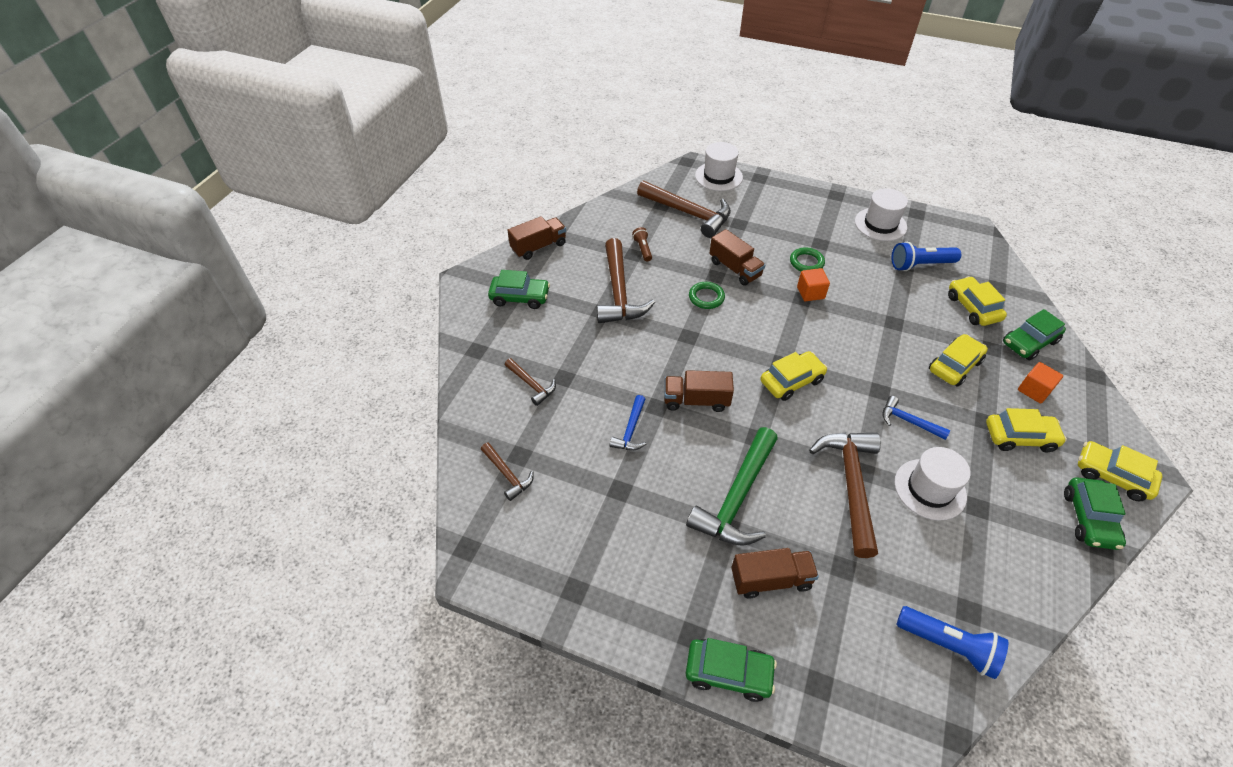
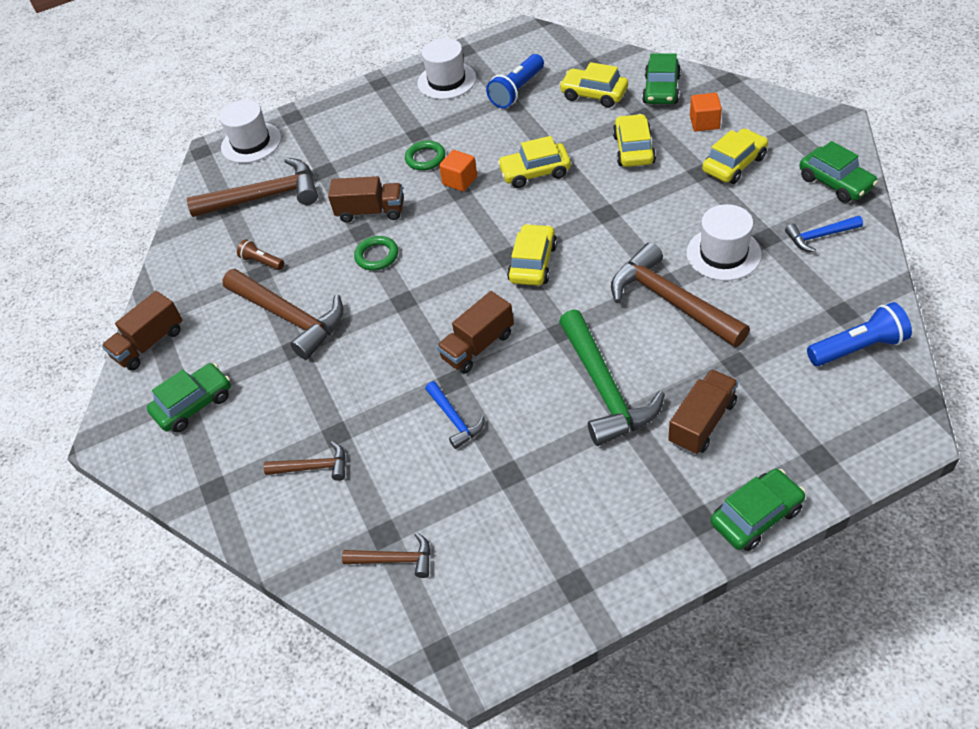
camera: 40 degrees left, 0 degrees up
(539, 247) = (149, 344): brown truck -> brown truck turned 150 degrees counterclockwise
(908, 421) = (652, 218): blue hammer -> blue hammer (820, 236)
(1112, 476) = (815, 141): yellow car -> yellow car (535, 172)

